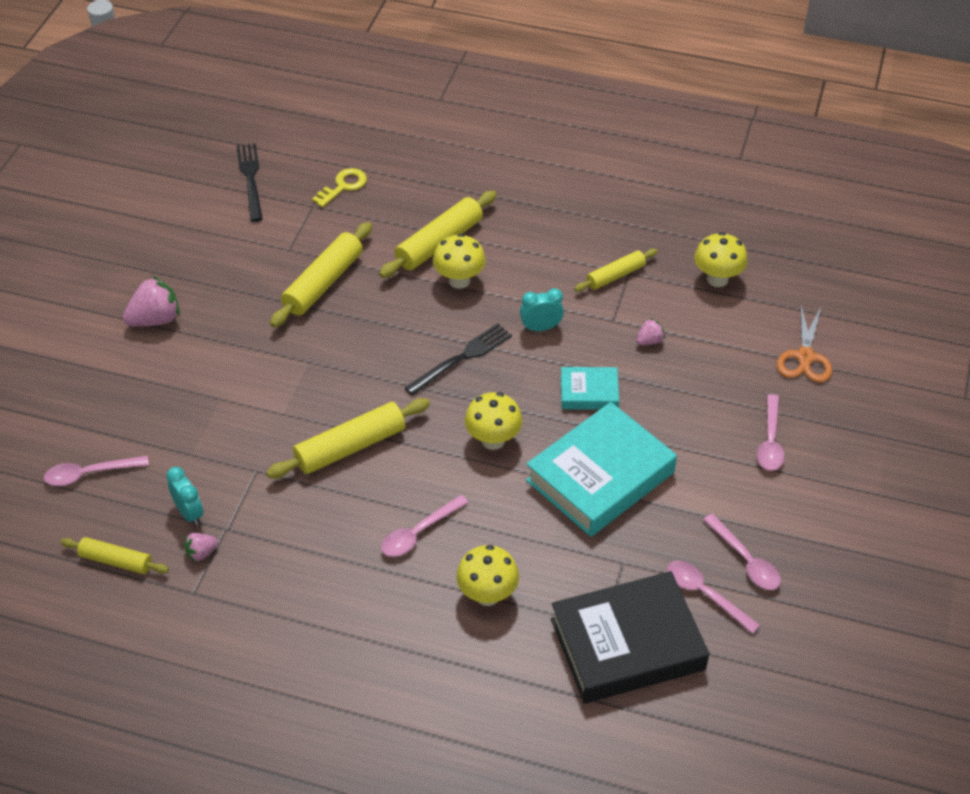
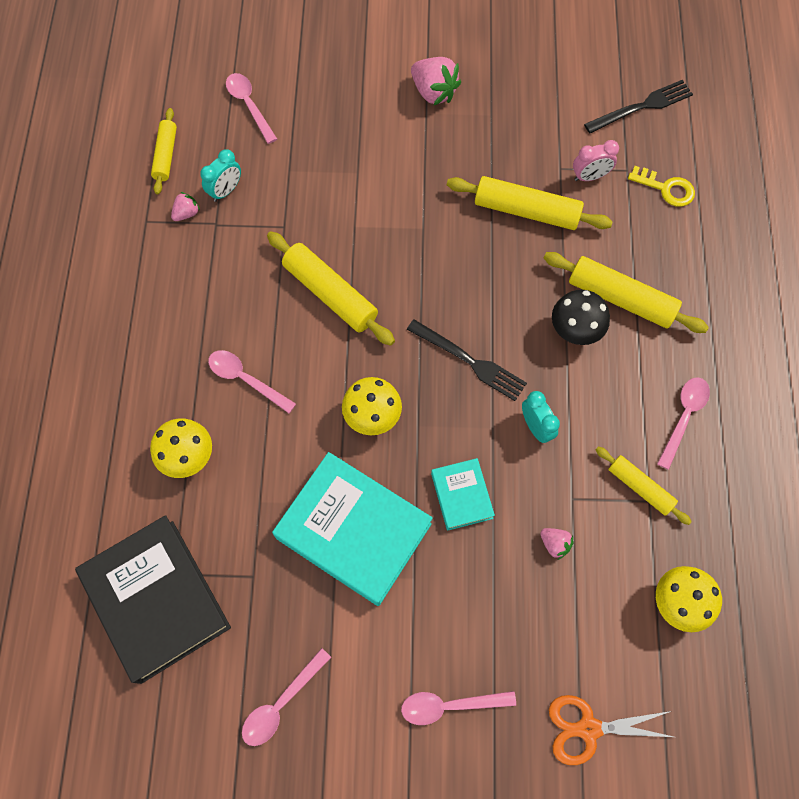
camera: 75 degrees right, 20 degrees up
(201, 553) = (187, 213): pink strawberry -> pink strawberry turned 90 degrees clockwise
(307, 232) = (589, 177): none -> pink clock
(459, 280) = (574, 331): yellow mushroom -> black mushroom
(705, 594) = (230, 667): pink spoon -> pink spoon (683, 417)

